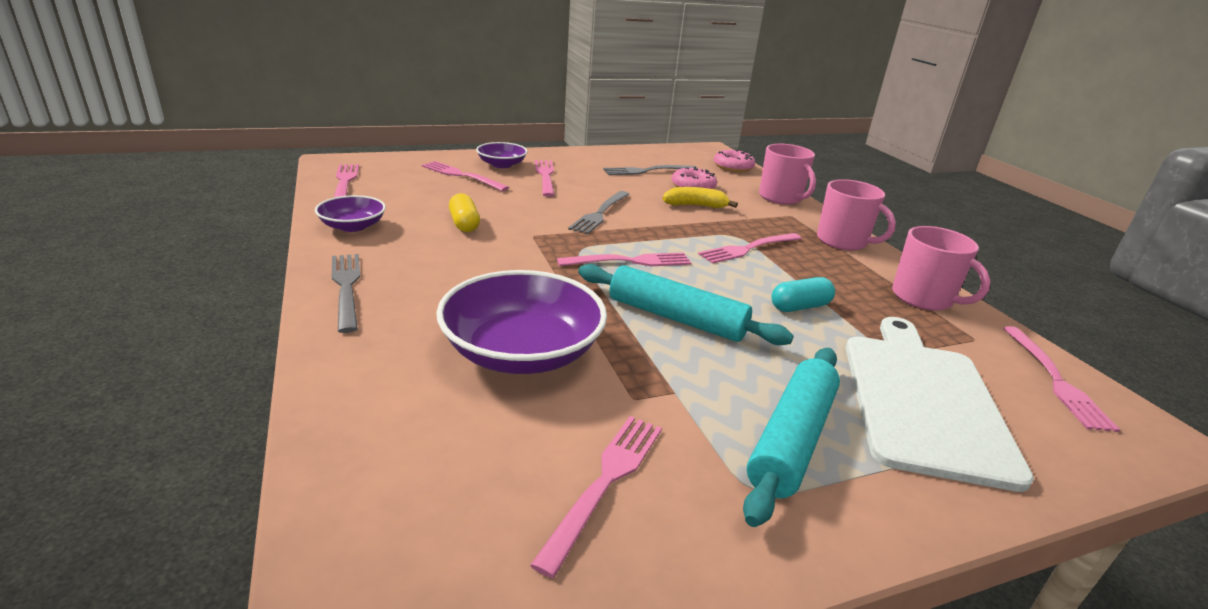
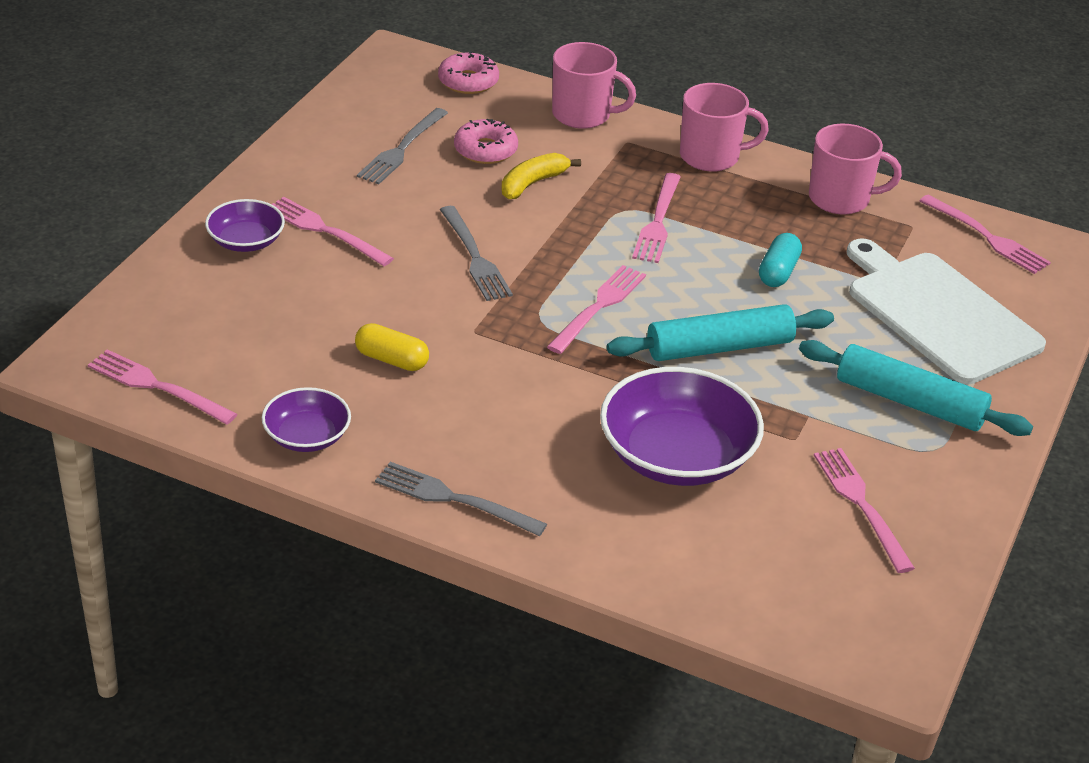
camera: 45 degrees left, 10 degrees up
(461, 175) = (244, 290): pink fork -> none
(792, 439) = (910, 401): turquoise rolling pin -> turquoise rolling pin turned 45 degrees counterclockwise

